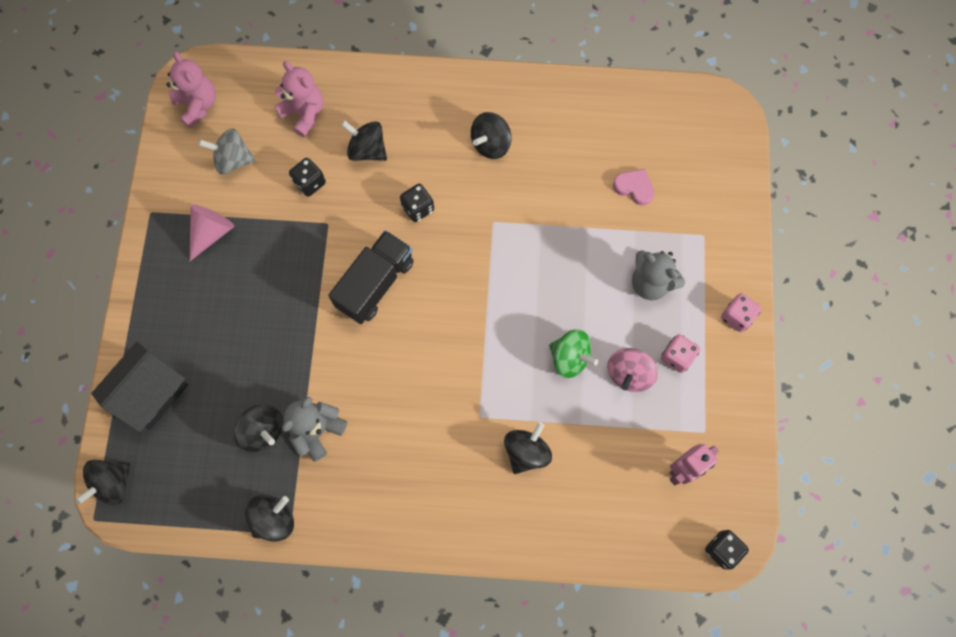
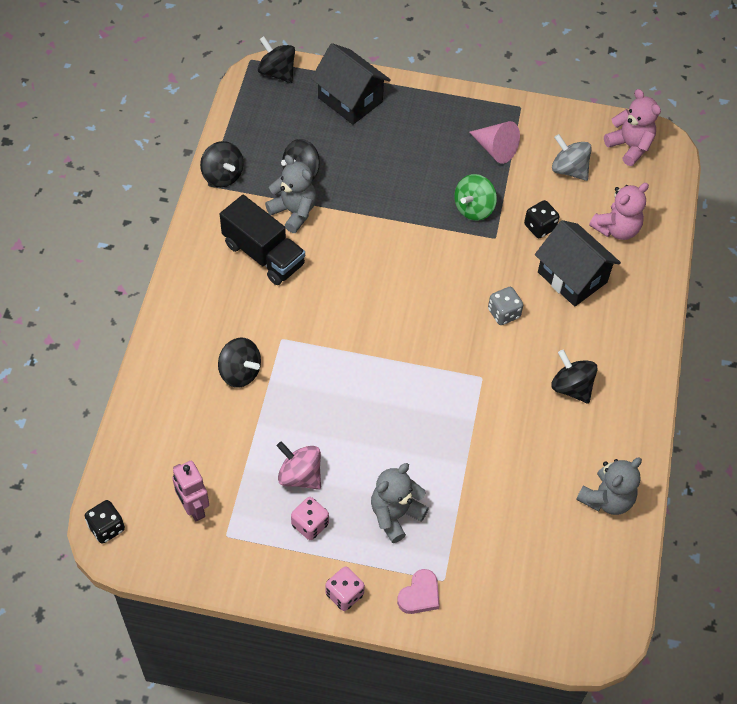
camera: 95 degrees right, 15 degrees down
(198, 105) = (630, 146): pink teddy bear -> pink teddy bear turned 105 degrees counterclockwise
(233, 160) = (569, 169): grey spinning top -> grey spinning top turned 60 degrees counterclockwise
(367, 150) = (572, 277): black spinning top -> black house
(375, 284) = (427, 269): black truck -> black truck (263, 254)
(418, 208) = (503, 313): black dice -> grey dice
(570, 358) = (326, 424): green spinning top -> green spinning top (473, 208)
(598, 110) = (606, 499): none -> grey teddy bear
(634, 188) = (508, 518): pink heart -> pink heart (420, 595)

